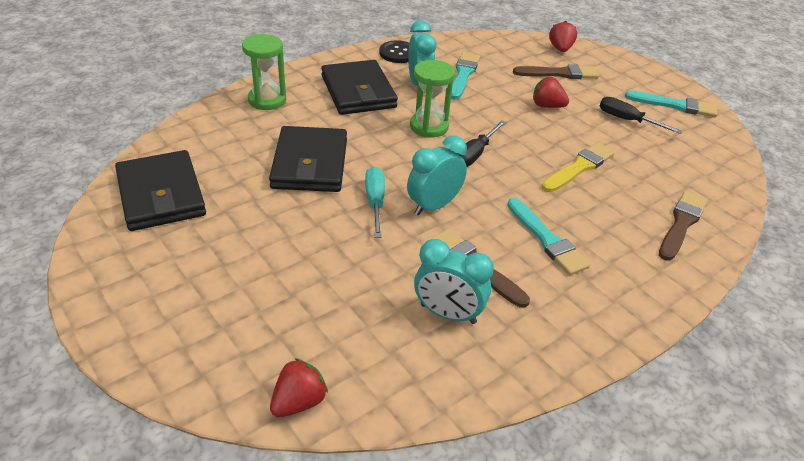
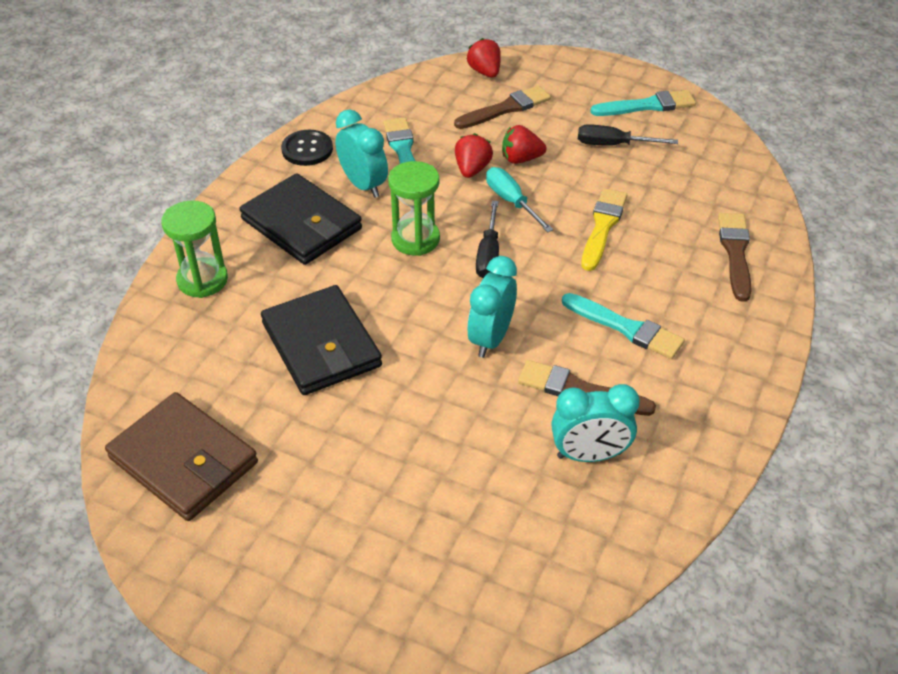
camera: 25 degrees left, 5 degrees up
(161, 195) = (183, 460): black wallet -> brown wallet
(299, 402) = (519, 615): red strawberry -> red strawberry (472, 169)
(375, 202) = (427, 361): turquoise screwdriver -> turquoise screwdriver (511, 201)

